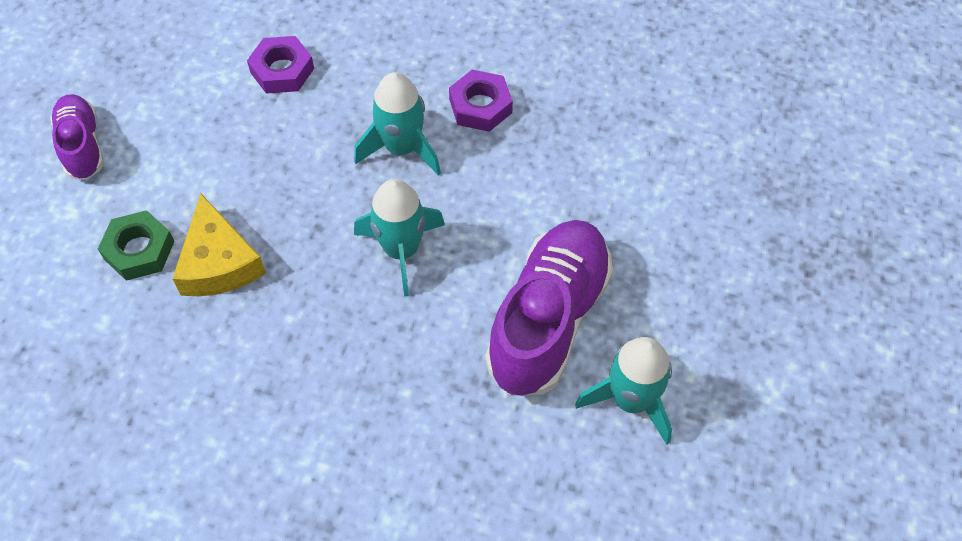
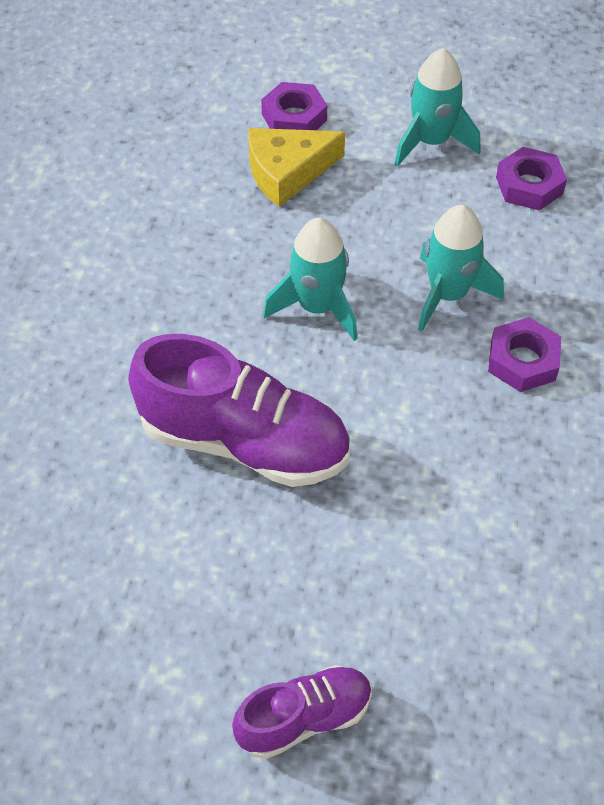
camera: 85 degrees right, 5 degrees down
(82, 146) = (402, 61): purple shoe -> purple shoe (304, 718)
(139, 250) = (294, 117): green nut -> purple nut
(631, 400) = (149, 523): turquoise rocket -> turquoise rocket (431, 142)

